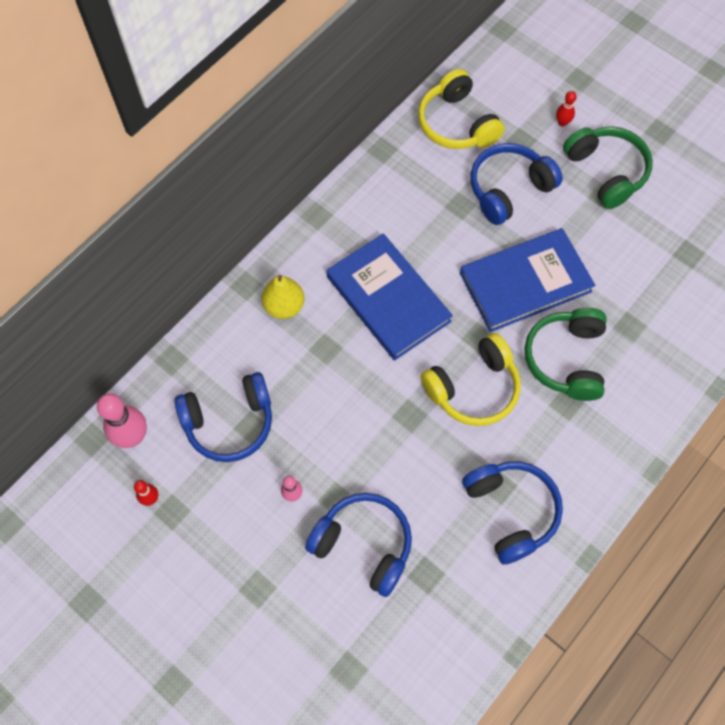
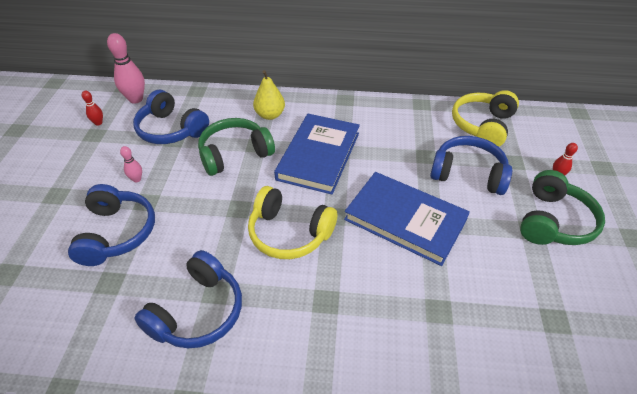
camera: 55 degrees right, 20 degrees down
(566, 359) = (365, 280): green headphones -> green headphones (235, 154)

